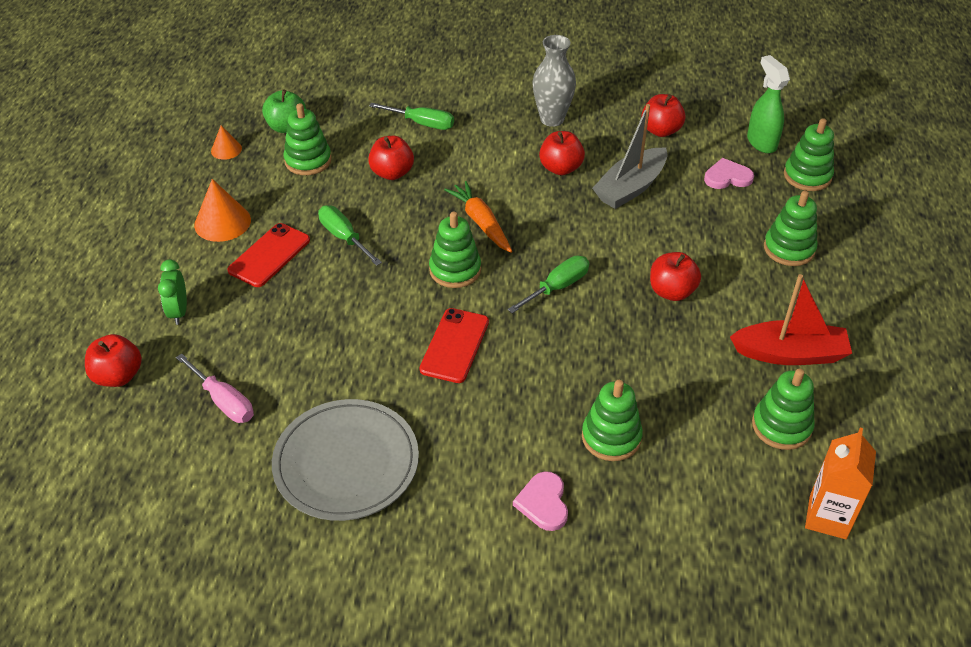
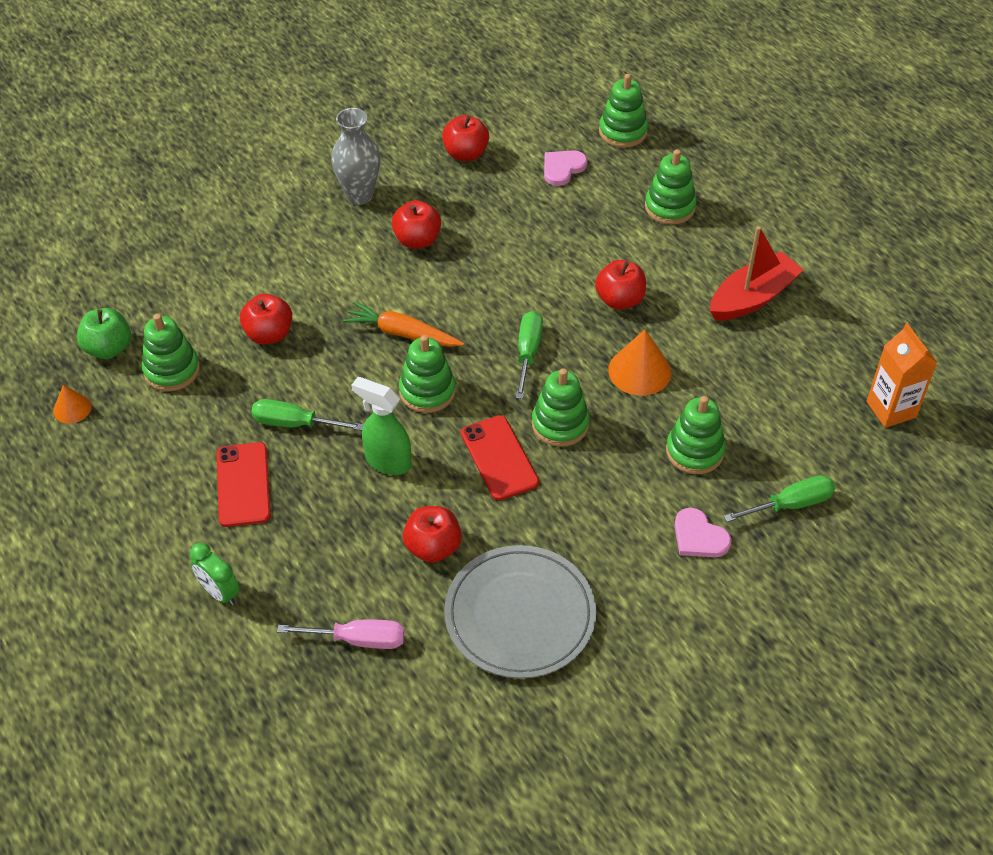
camera: 40 degrees left, 5 degrees up
(118, 376) = (233, 687): red apple -> red apple (433, 547)
(222, 222) = (158, 482): orange cone -> orange cone (639, 371)
(422, 123) = (242, 268): green screwdriver -> green screwdriver (790, 504)
(630, 188) = (495, 224): grey boat -> none
(761, 142) = (558, 119): green spray bottle -> green spray bottle (387, 461)
(781, 426) = (800, 360): green stacking toy -> green stacking toy (560, 424)

